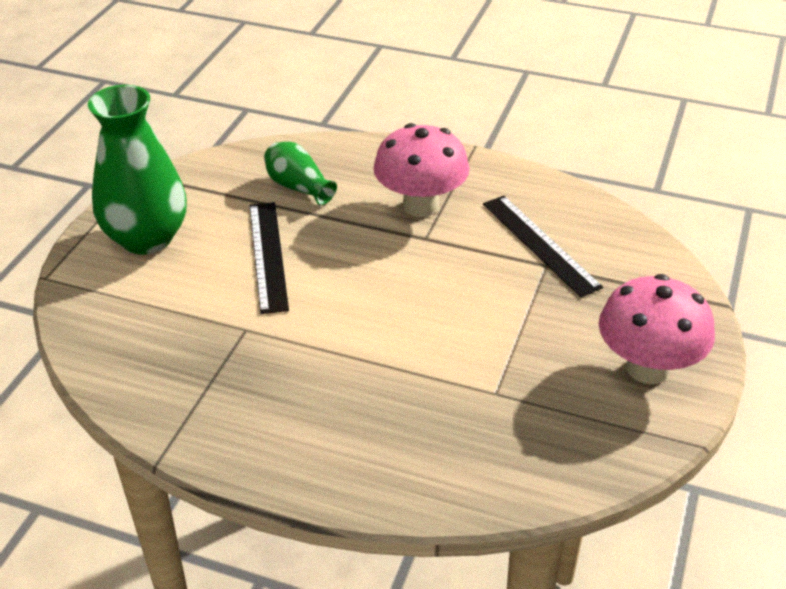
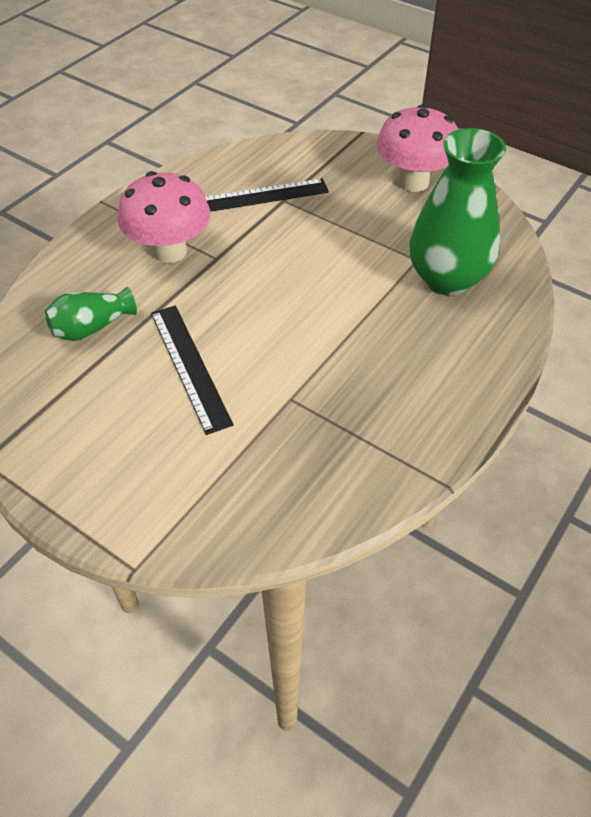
camera: 75 degrees left, 10 degrees up
(147, 238) = (111, 463): green vase -> green vase (447, 279)
(268, 255) = (190, 366): black ruler -> black ruler turned 60 degrees clockwise

